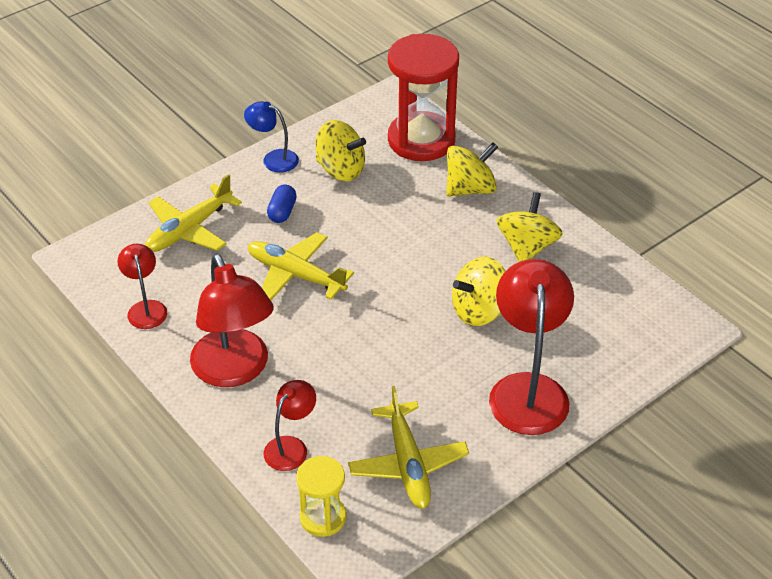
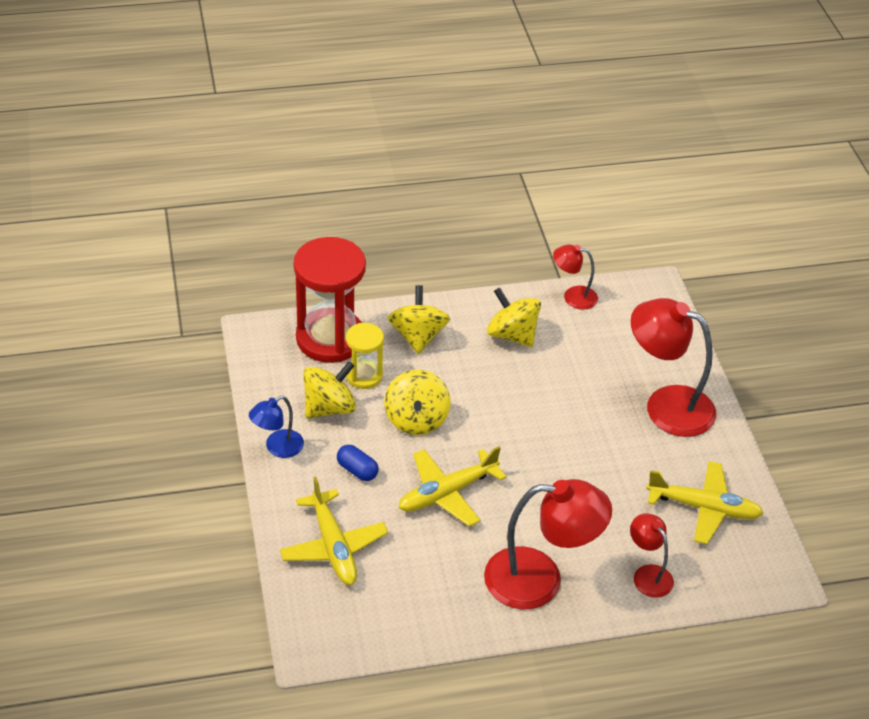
camera: 65 degrees left, 0 degrees up
(146, 308) = (420, 617): red lamp -> red lamp (573, 296)
(323, 517) = (732, 583): yellow hourglass -> yellow hourglass (364, 376)
(479, 310) = (565, 395): yellow spinning top -> yellow spinning top (416, 419)

